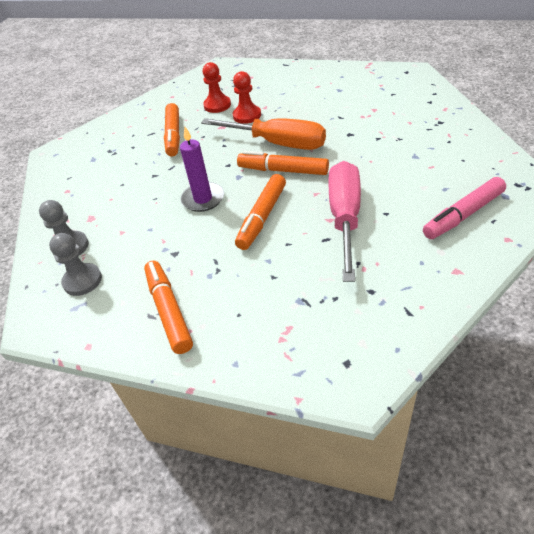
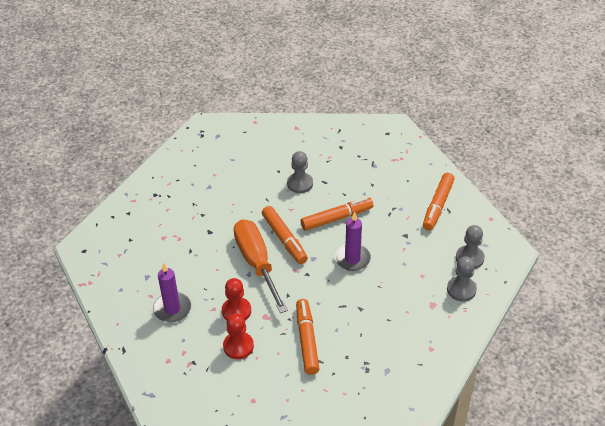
camera: 140 degrees left, 0 degrees up
(173, 135) = (307, 340): orange marker -> orange marker turned 45 degrees counterclockwise
(291, 90) = (172, 309): none -> purple candle
(345, 218) = (300, 184): pink screwdriver -> grey pawn
(463, 215) = (250, 143): pink marker -> none

